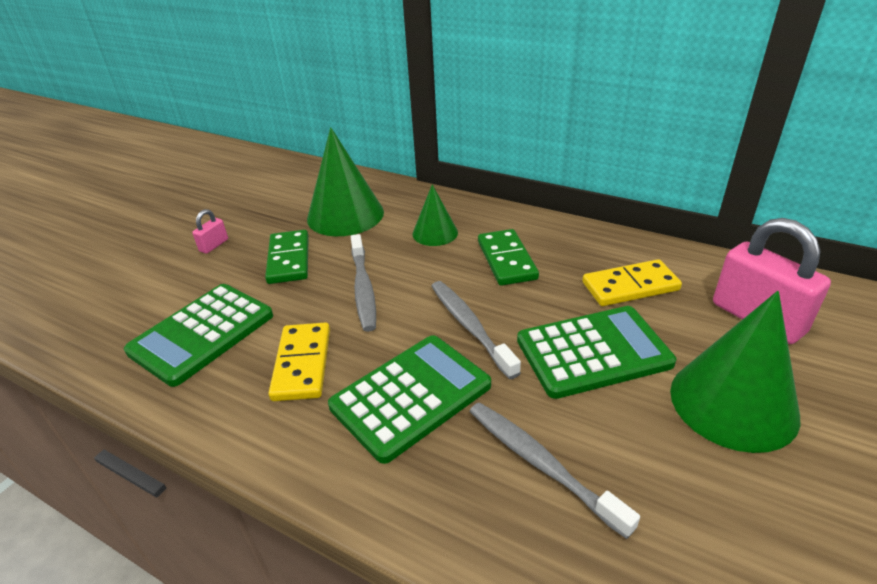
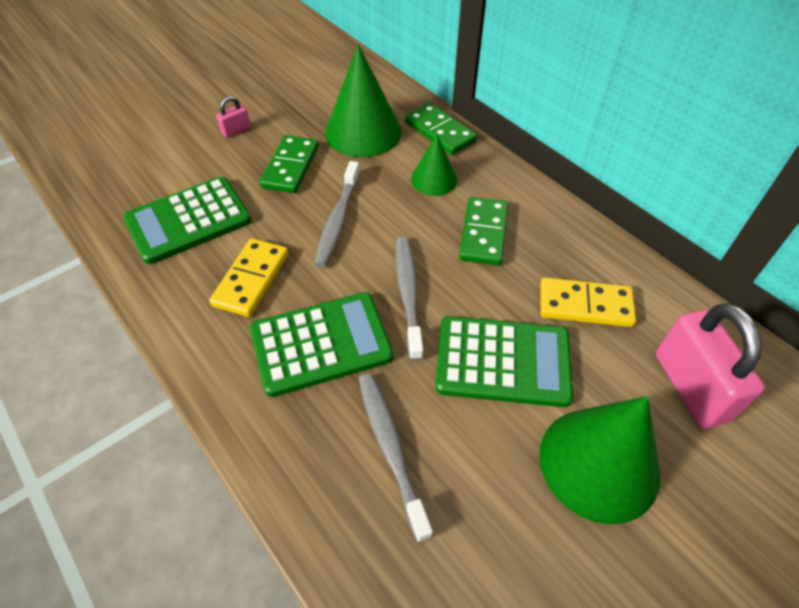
camera: 20 degrees right, 15 degrees up
(417, 197) = (440, 132): none -> green domino

